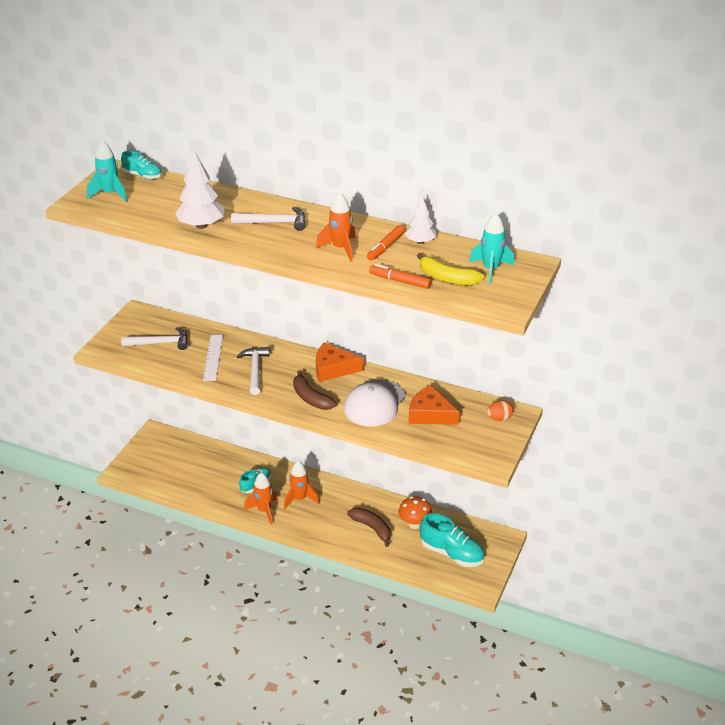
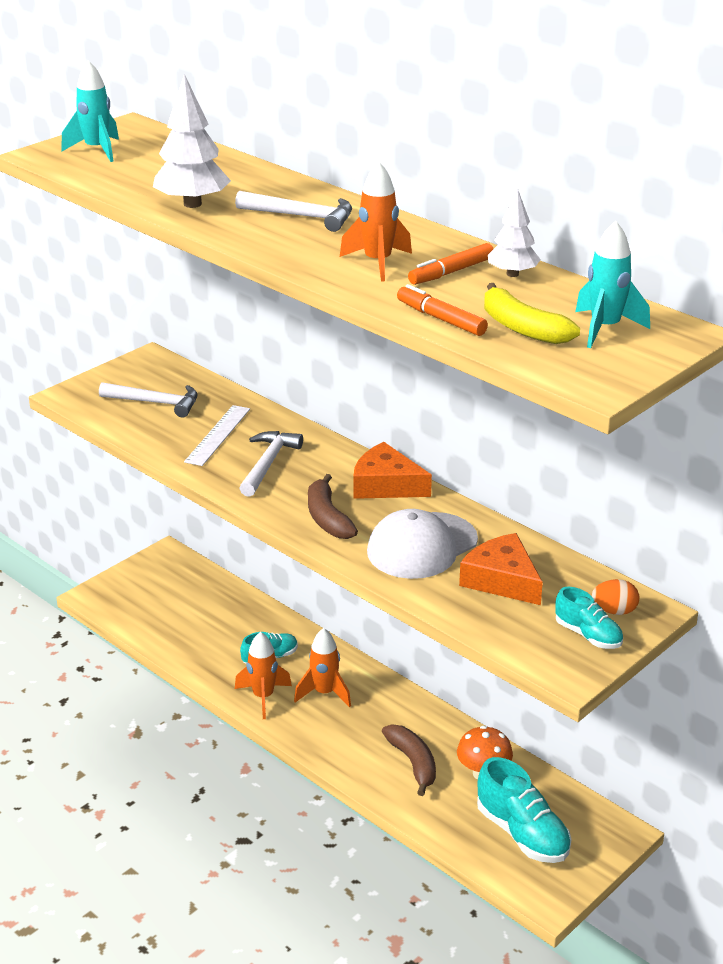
camera: 20 degrees right, 5 degrees down
(142, 176) = (159, 137): turquoise shoe -> turquoise shoe (588, 635)

